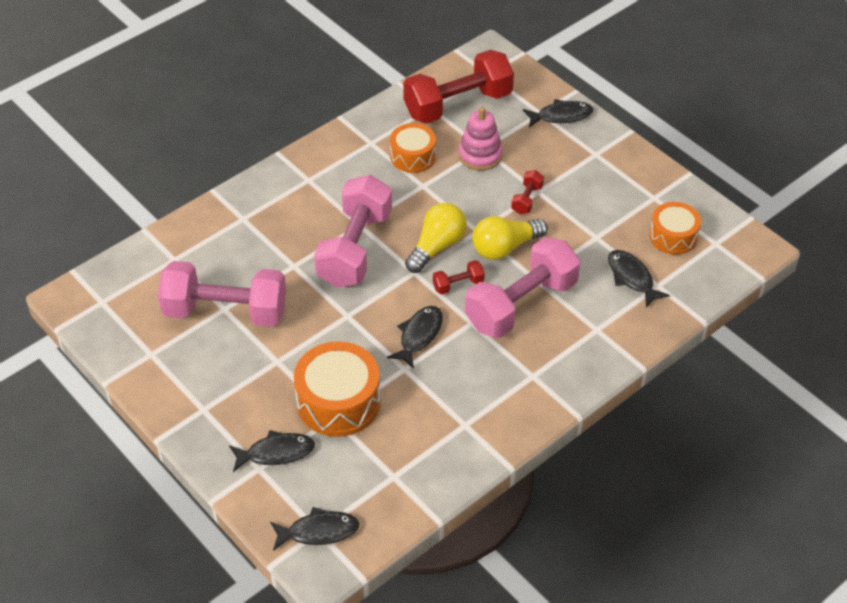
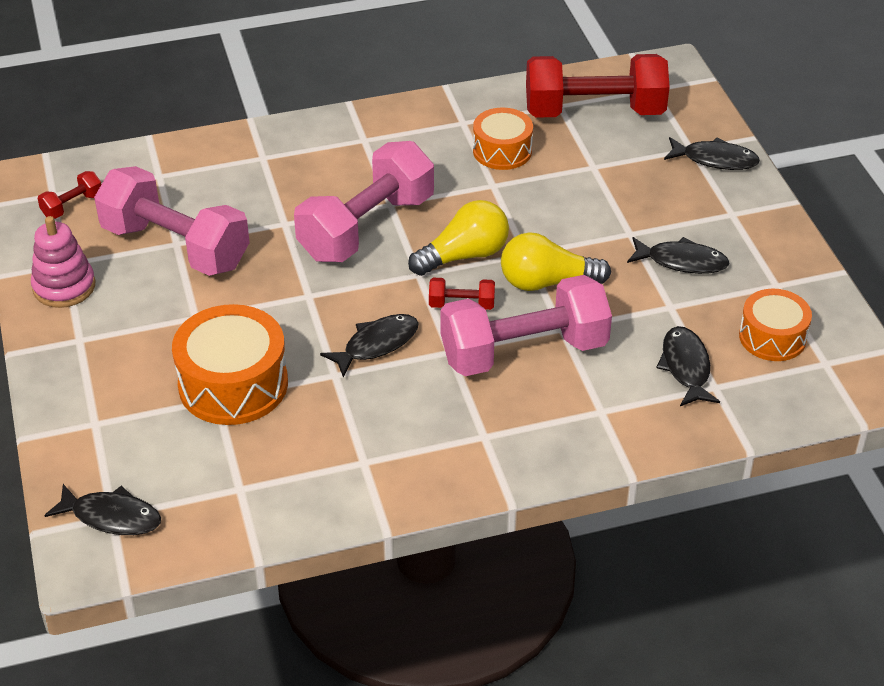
camera: 25 degrees right, 5 degrees down
(276, 453) = (125, 414): black fish -> black fish (682, 262)
(480, 155) = (584, 173): pink stacking toy -> pink stacking toy (64, 287)
(527, 199) = (610, 238): red dumbbell -> red dumbbell (72, 206)

